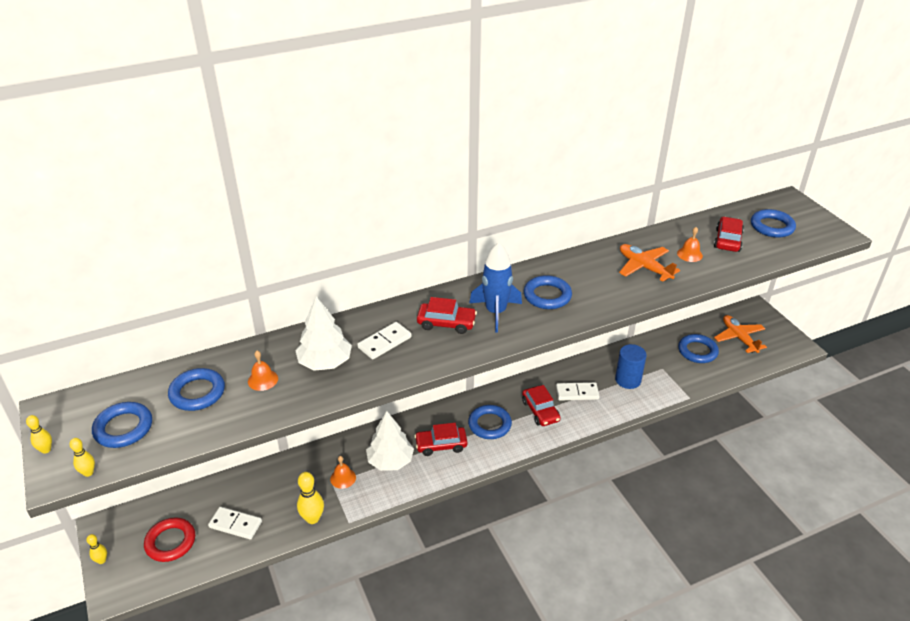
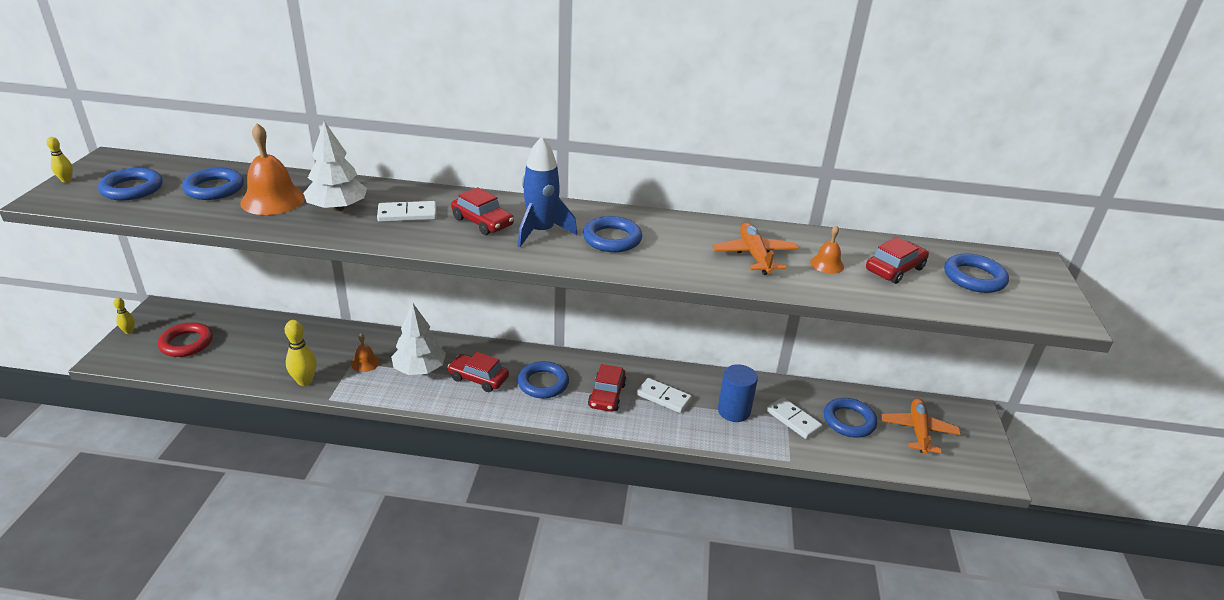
camera: 30 degrees right, 5 degrees down
(88, 473) = (67, 205): yellow bowling pin -> none
(235, 524) = (244, 355): white domino -> white domino (793, 420)
(263, 380) = (273, 200): orange bell -> orange bell, size x1.93

